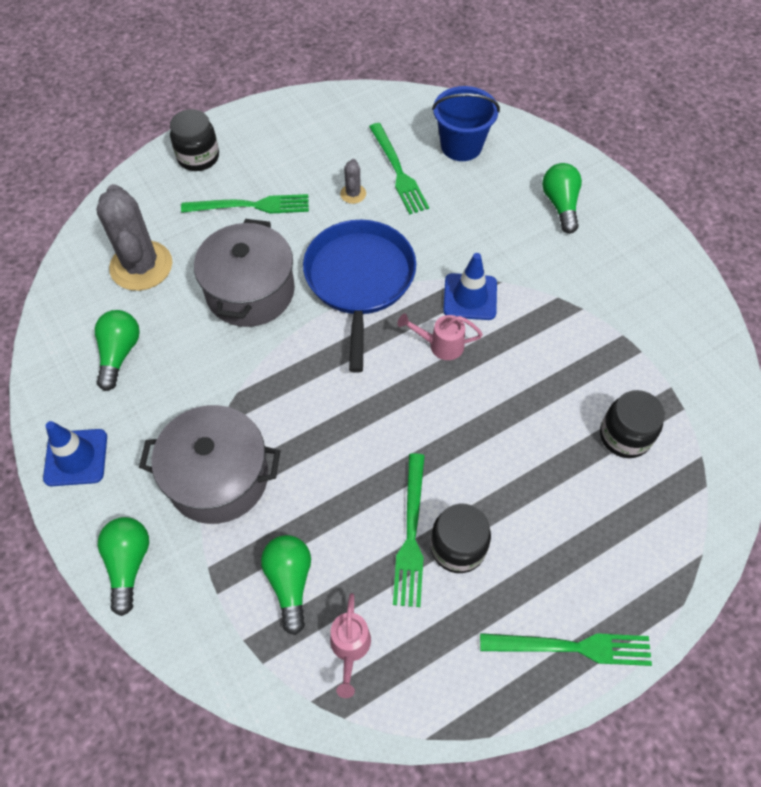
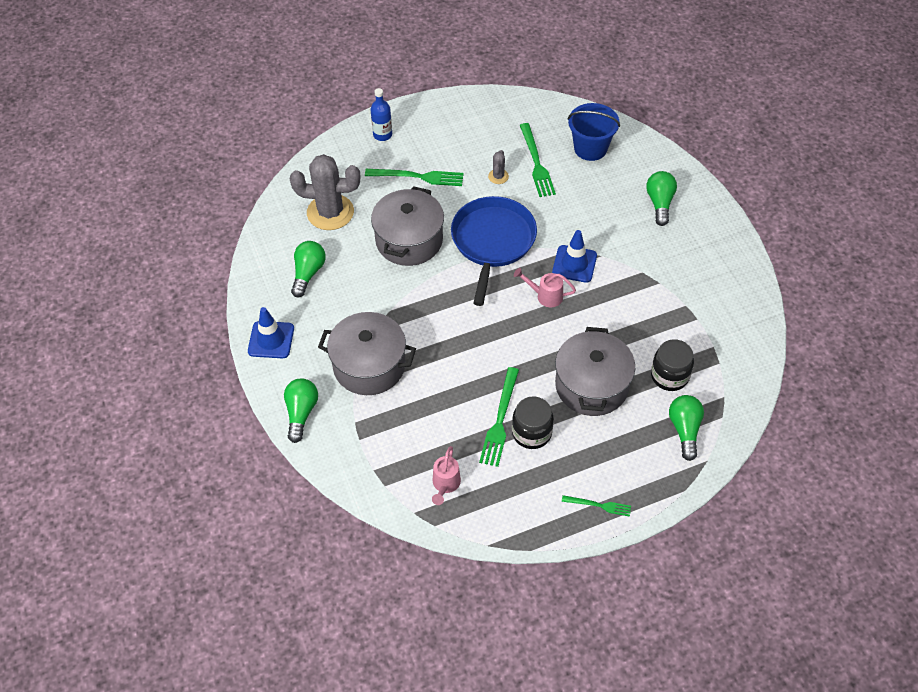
camera: 10 degrees right, 5 degrees down
(141, 266) = (330, 212): grey cactus -> grey cactus turned 75 degrees counterclockwise
(198, 157) = (382, 135): black jar -> blue bottle
(290, 582) = (410, 439): green light bulb -> green light bulb (684, 430)
(525, 464) = (591, 385): none -> grey pot
(572, 647) = (599, 505): green fork -> green fork, size x0.58

